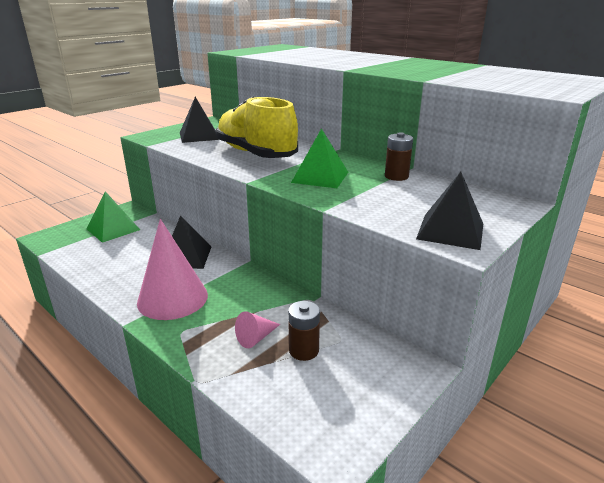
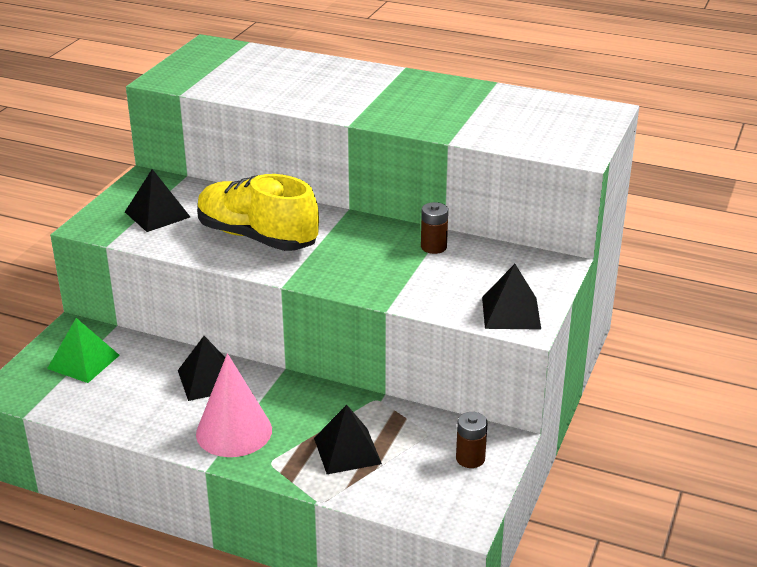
camera: 20 degrees left, 5 degrees up
(256, 338) = (347, 450): pink cone -> black pyramid
(304, 350) = (398, 451): brown battery -> brown battery (470, 458)
(320, 177) = (355, 263): green pyramid -> none

